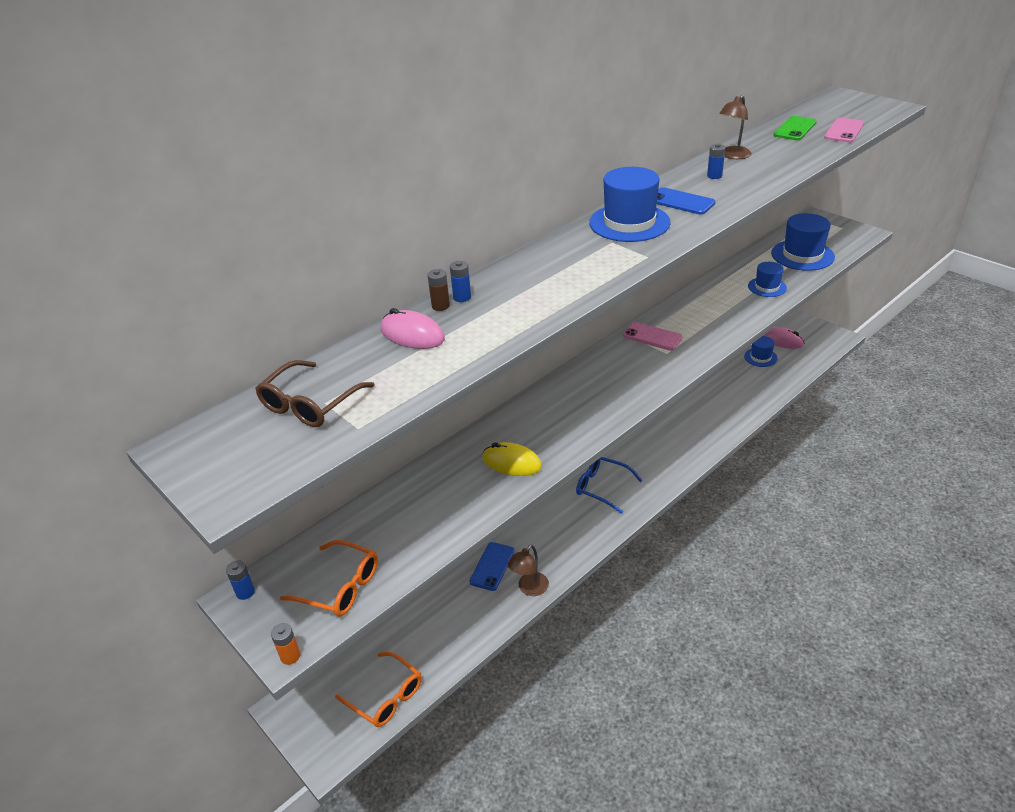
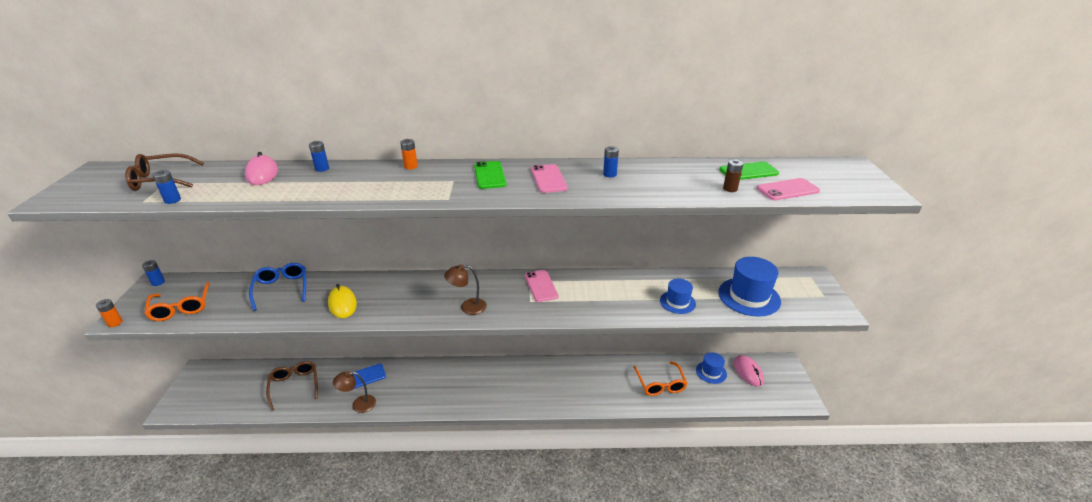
camera: 40 degrees right, 5 degrees down
(385, 696) = (229, 401): orange glasses -> orange glasses (660, 384)
(390, 407) = (172, 200): none -> blue battery
(434, 627) = (294, 386): none -> brown glasses
(440, 306) = (305, 167): brown battery -> brown battery (730, 189)
(542, 251) = (411, 166): none -> orange battery
(602, 487) = (479, 379): blue glasses -> blue glasses (282, 289)
(629, 223) = (489, 175): blue hat -> green phone
(681, 202) = (548, 179): blue phone -> pink phone
(732, 156) = (655, 168): brown lamp -> brown lamp (468, 307)

